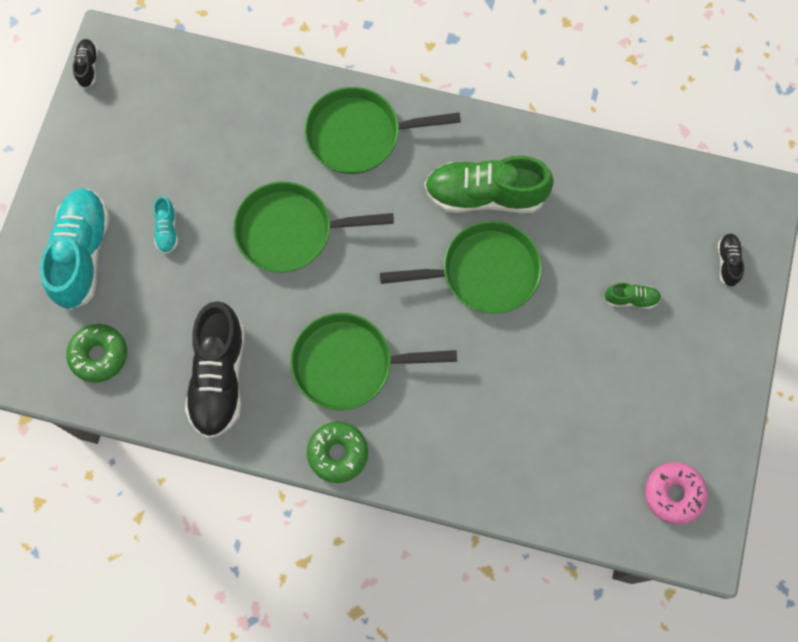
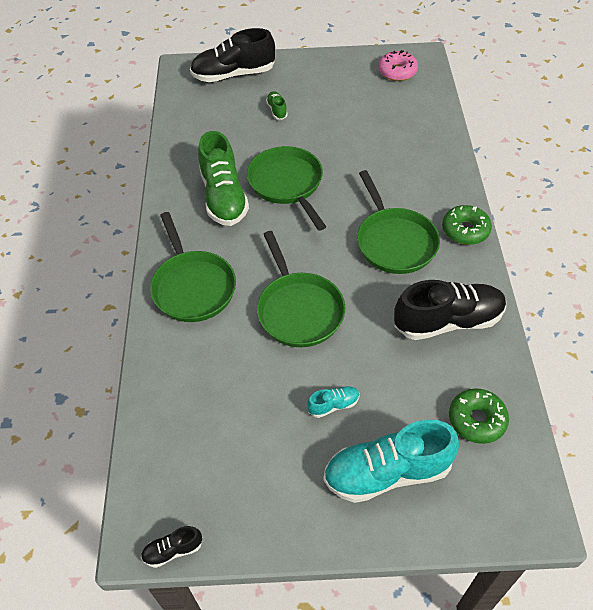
camera: 105 degrees left, 20 degrees down
(727, 262) = (233, 75): black shoe -> black shoe, size x2.25

